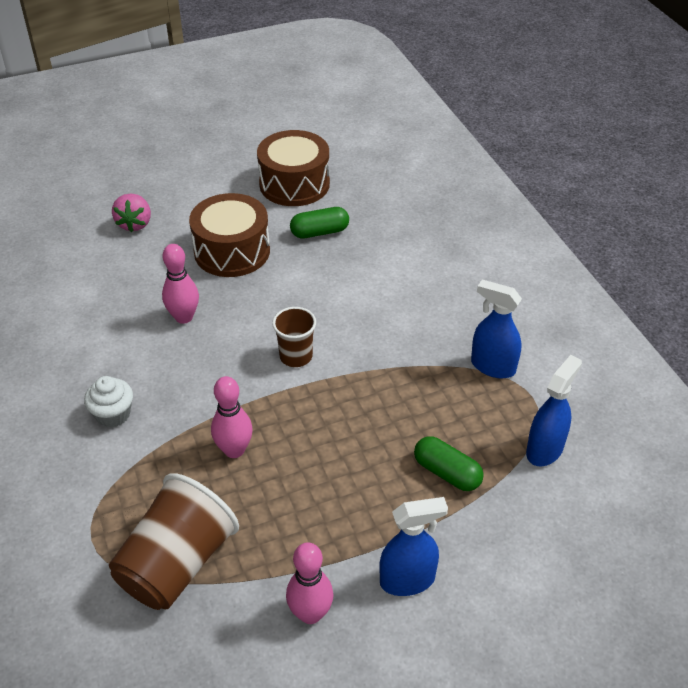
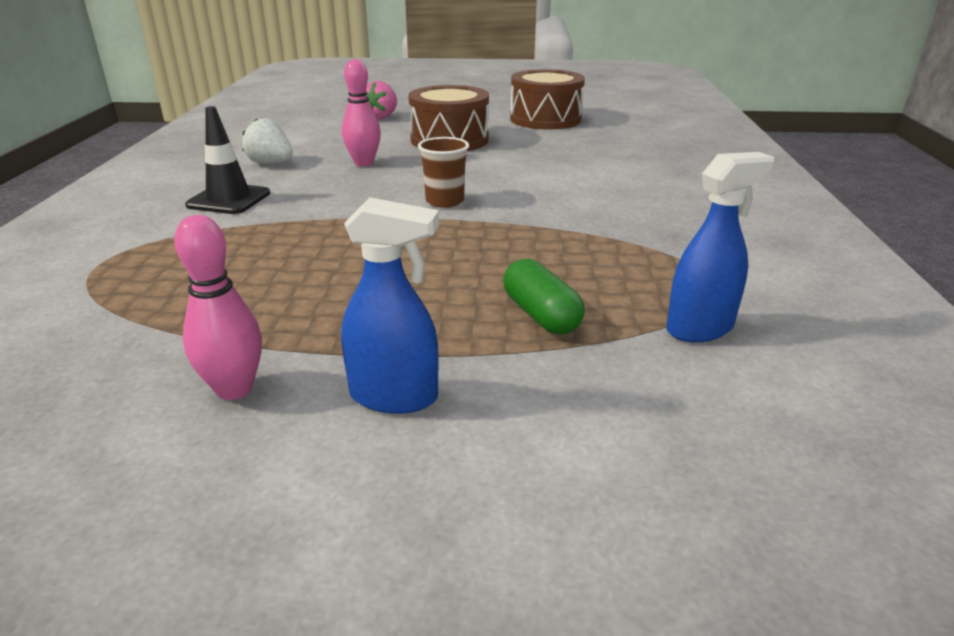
camera: 25 degrees right, 15 degrees down
(98, 345) = (271, 163): none -> white strawberry
(113, 414) = (229, 199): white cupcake -> black traffic cone
(177, 564) = (147, 304): brown cup -> none
(234, 450) = (311, 243): pink bowling pin -> none
(320, 232) = (545, 143): green capsule -> none
(492, 366) = (671, 249): blue spray bottle -> none

